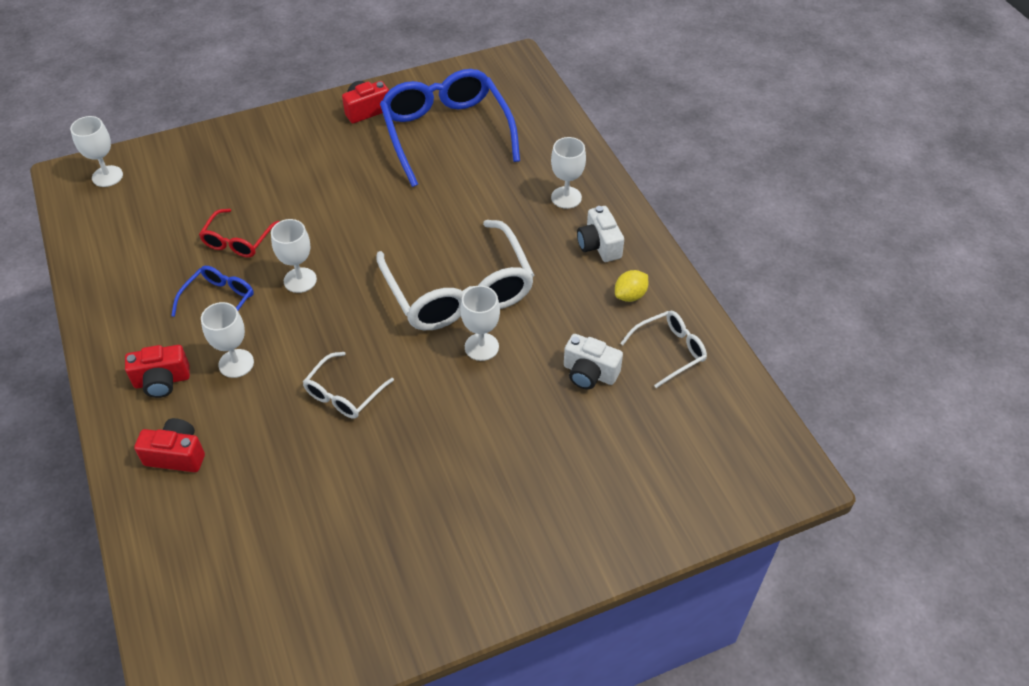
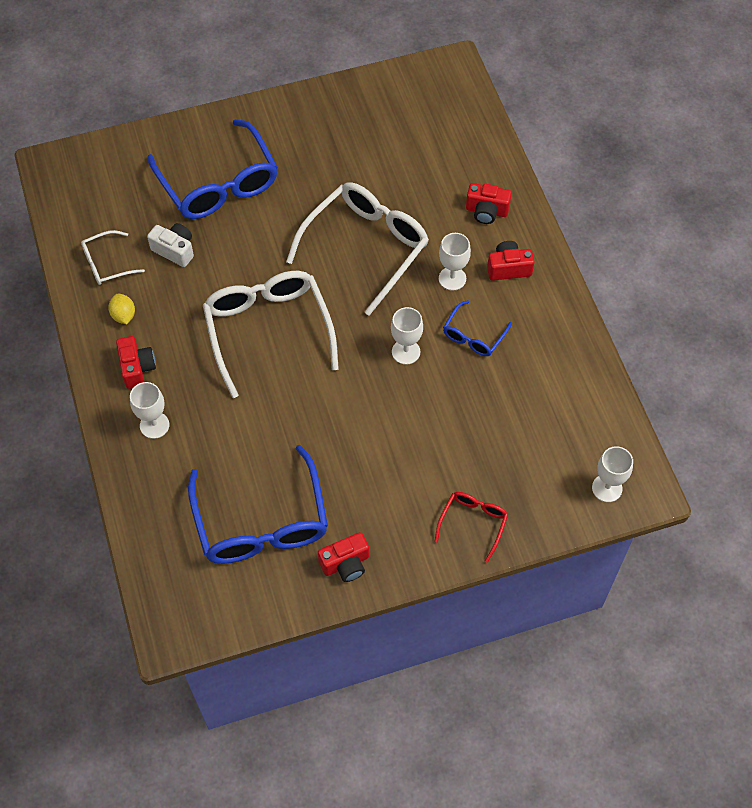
camera: 175 degrees left, 10 degrees up
(238, 241) = (465, 398): red glasses -> red glasses (473, 523)
(344, 394) = (366, 247): white glasses -> white glasses, size x2.06
(481, 347) = (256, 278): white goblet -> none
(551, 468) = (218, 183): none -> blue glasses
(599, 245) = (137, 368): white camera -> red camera
(630, 295) = (123, 315): yellow lemon -> yellow lemon turned 75 degrees counterclockwise

